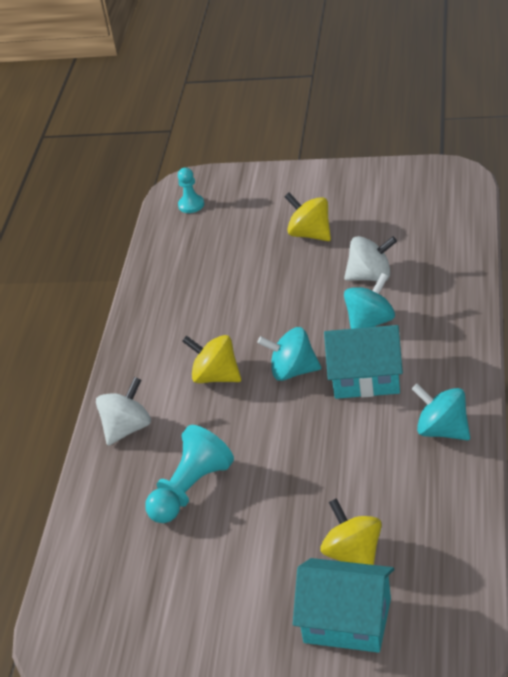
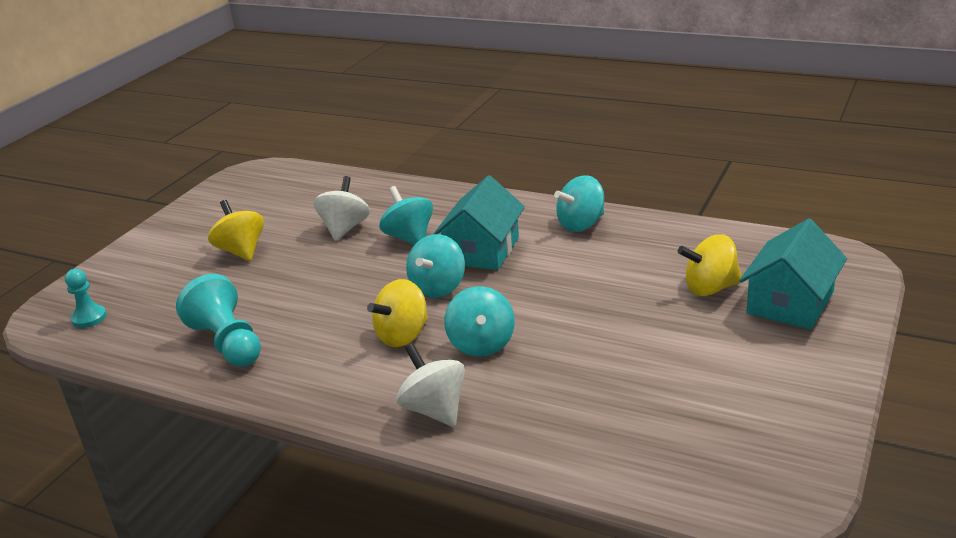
camera: 75 degrees left, 10 degrees down
(190, 489) = (567, 373): turquoise pawn -> turquoise pawn (228, 343)
(216, 426) = (481, 344): none -> turquoise spinning top
(310, 234) = (241, 251): yellow spinning top -> yellow spinning top turned 90 degrees clockwise

